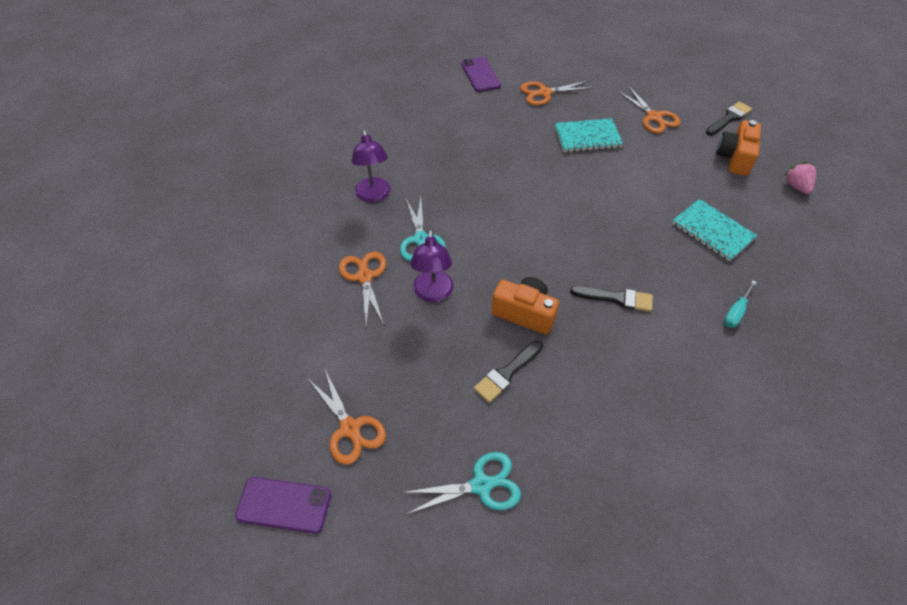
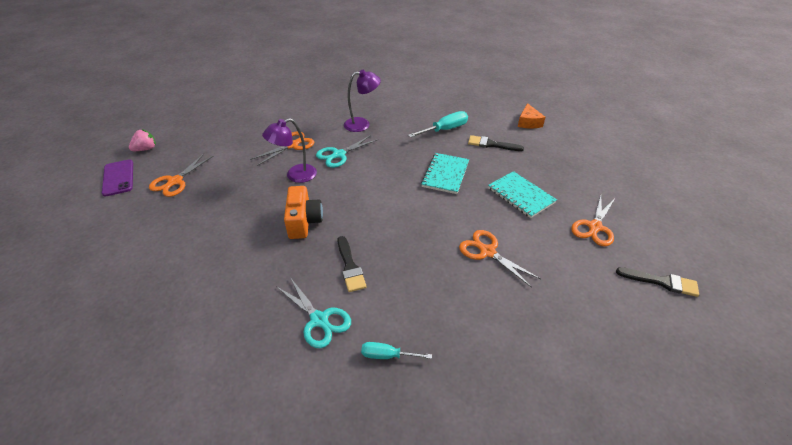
camera: 60 degrees right, 10 degrees down
(374, 196) = (362, 124): purple lamp -> purple lamp turned 150 degrees counterclockwise
(443, 136) = (444, 130): none -> turquoise screwdriver
(480, 75) = (528, 122): purple phone -> orange cheese
(481, 485) = (149, 248): turquoise scissors -> turquoise scissors (319, 320)
(507, 373) = (245, 231): black brush -> black brush (491, 144)
(544, 93) = (547, 157): orange scissors -> orange scissors (487, 252)
(712, 231) = (480, 310): turquoise notebook -> turquoise notebook (445, 174)
(734, 158) = (603, 302): orange camera -> none
(796, 186) = (616, 369): pink strawberry -> pink strawberry (146, 149)

